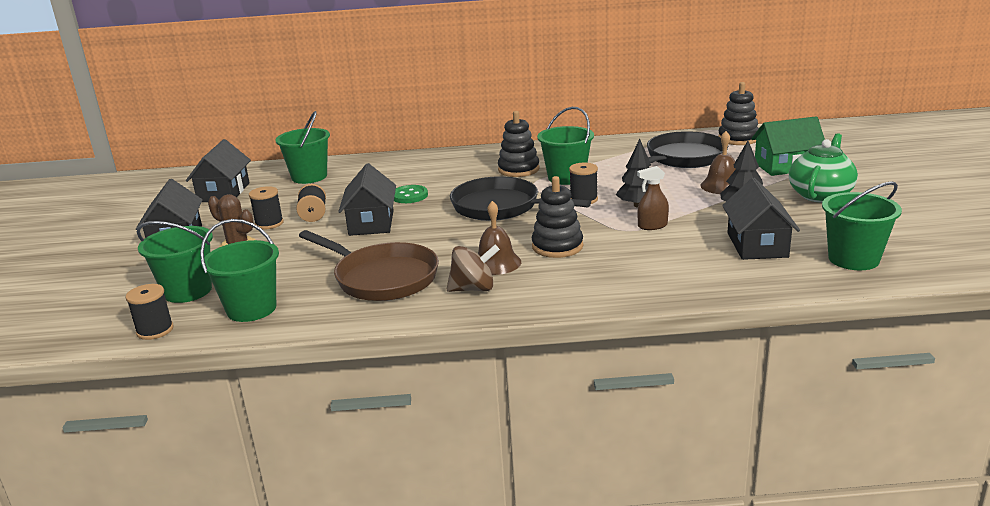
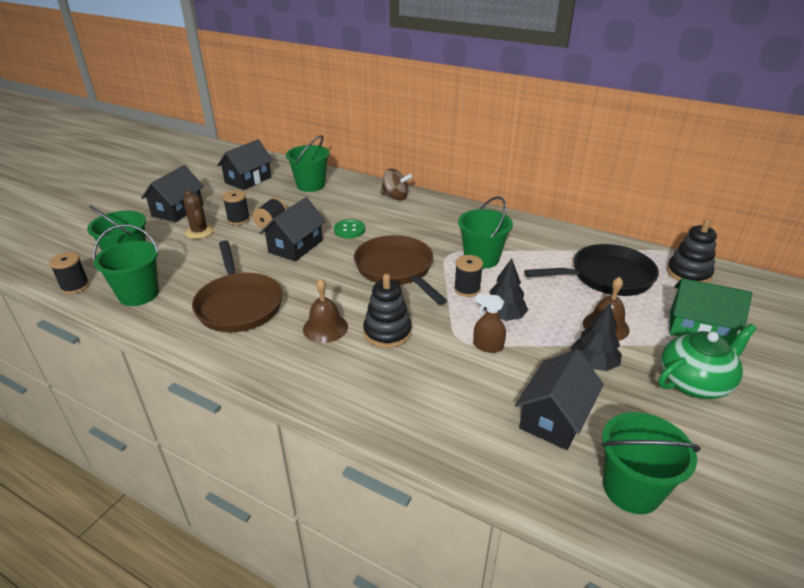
camera: 30 degrees right, 10 degrees up
(473, 289) = (279, 347): brown spinning top -> brown spinning top (395, 197)
(501, 207) = (396, 269): black pan -> brown pan
(518, 169) = (455, 234): black stacking toy -> none

